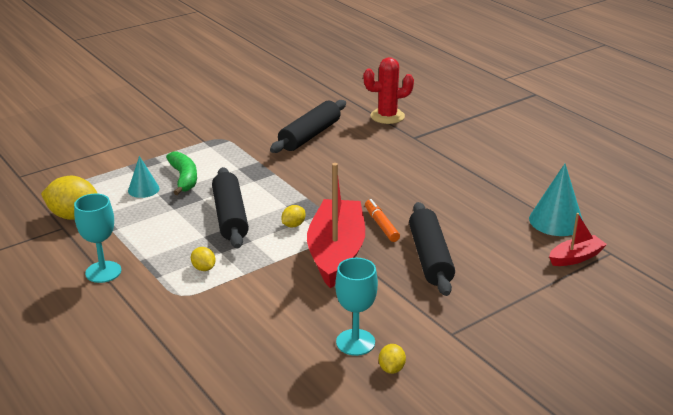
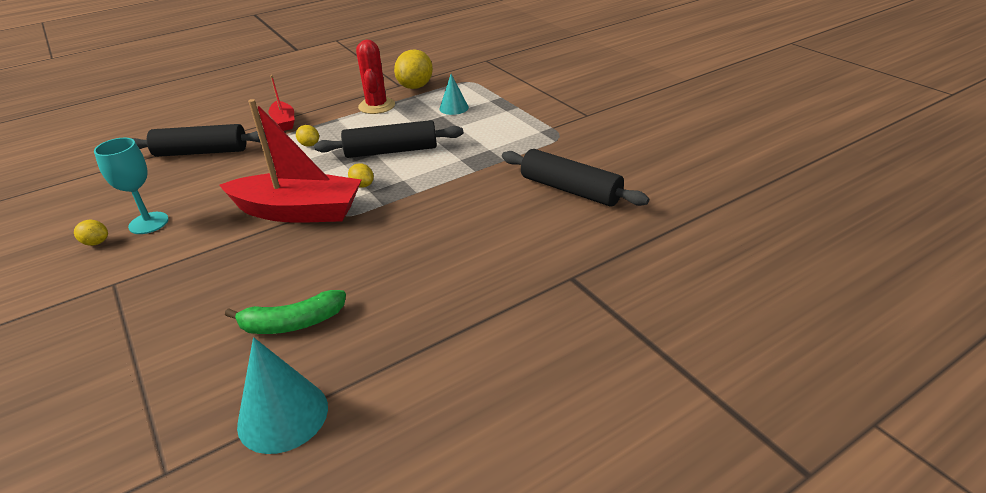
camera: 95 degrees right, 5 degrees up
(103, 272) = (327, 106): turquoise goblet -> none
(184, 178) = (471, 124): green banana -> green banana (292, 323)
(204, 268) = (309, 145): yellow lemon -> yellow lemon turned 75 degrees clockwise
(381, 225) = (340, 242): orange marker -> none
(387, 116) = (640, 253): red cactus -> red cactus (376, 106)
(430, 257) = (256, 276): black rolling pin -> black rolling pin (201, 152)
(575, 257) = (177, 422): red boat -> red boat (284, 122)

